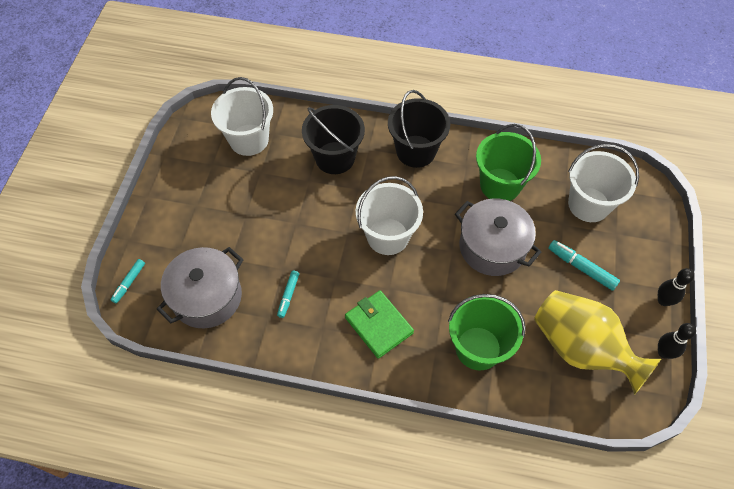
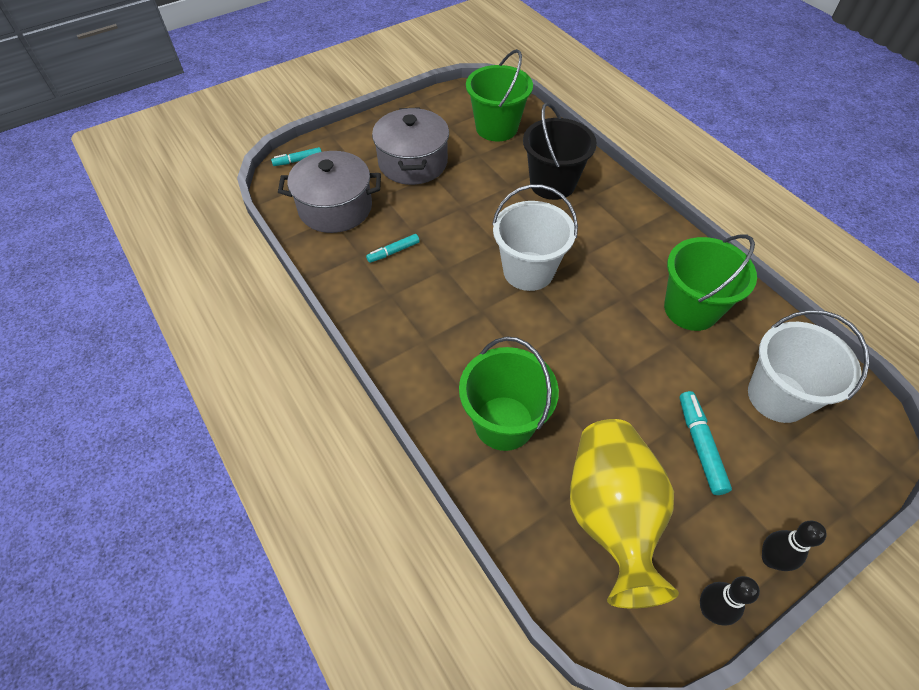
camera: 45 degrees right, 5 degrees down
(249, 140) = (496, 128): white bucket -> green bucket
(379, 325) = (437, 330): green wallet -> none
(416, 151) = (634, 226): black bucket -> none
(492, 247) = (620, 353): grey pot -> grey pot (413, 162)

